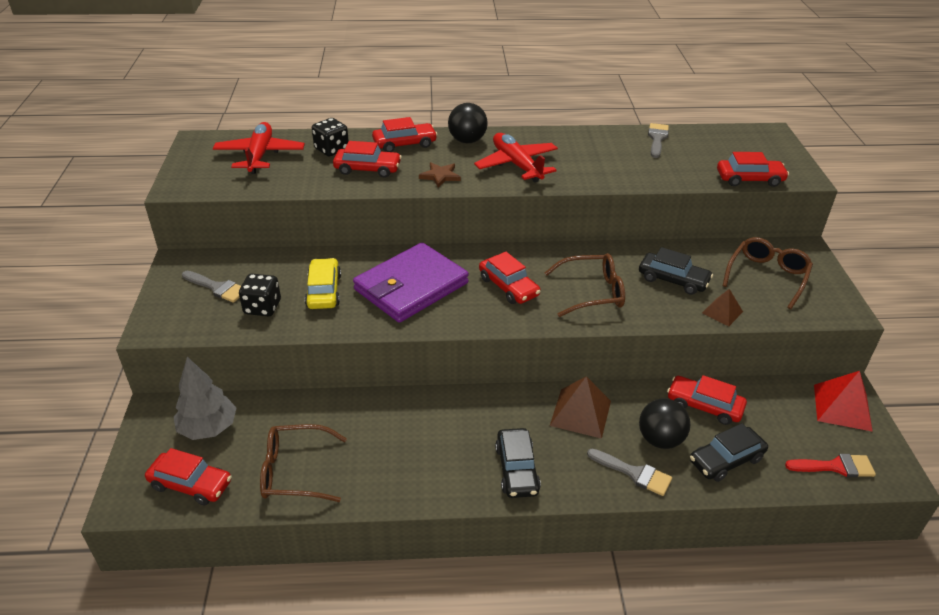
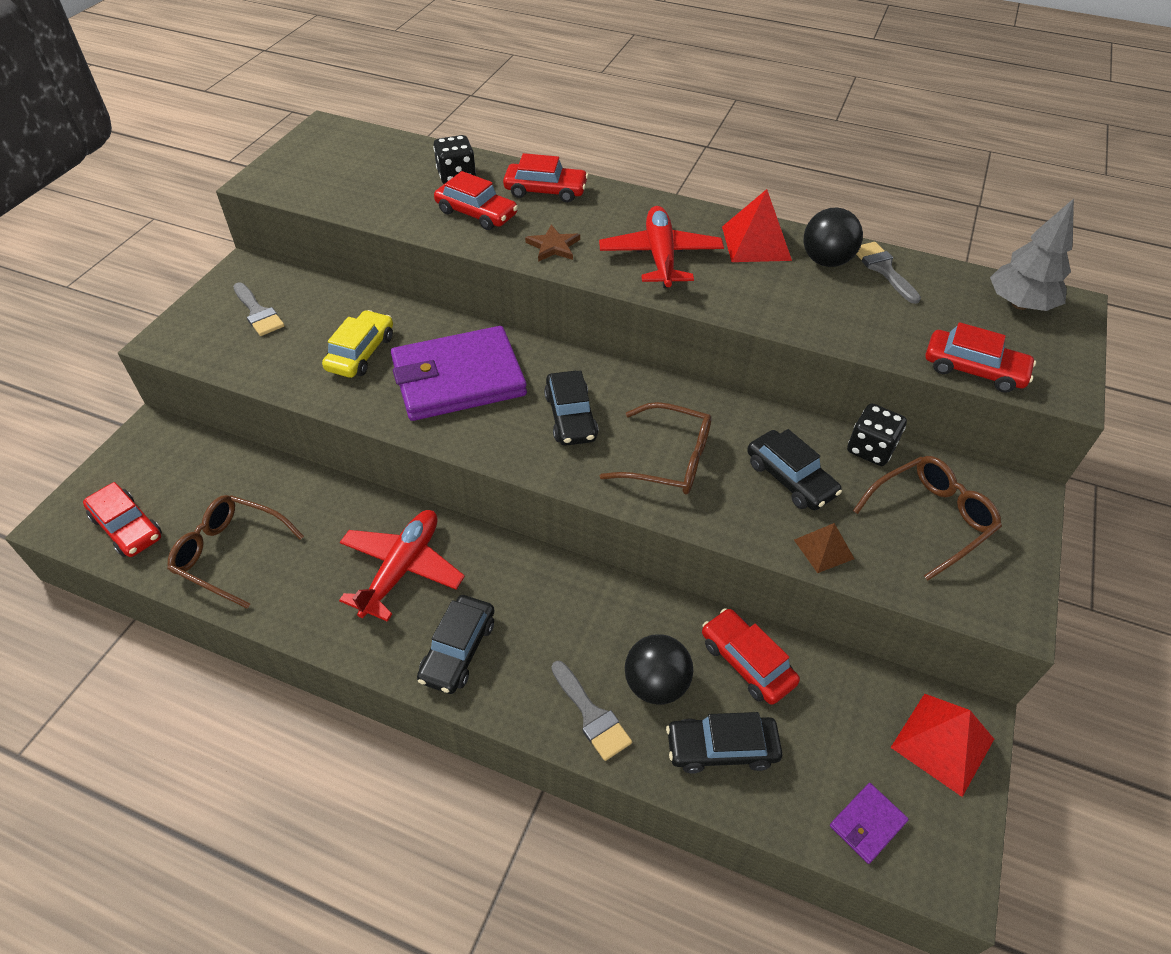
camera: 25 degrees right, 10 degrees up
(208, 428) = (184, 470): grey tree -> grey tree (1019, 304)
(260, 155) = (373, 163): red plane -> red plane (402, 569)
(262, 307) = (285, 352): black dice -> black dice (870, 449)
(467, 141) = (625, 206): black ball -> black ball (826, 261)
(508, 287) = (570, 417): red car -> black car
(570, 142) = (756, 243): none -> red pyramid
(580, 413) = (583, 609): brown pyramid -> none
(657, 139) = (883, 269): grey brush -> grey brush turned 60 degrees counterclockwise
(835, 467) = (867, 824): red brush -> purple wallet

